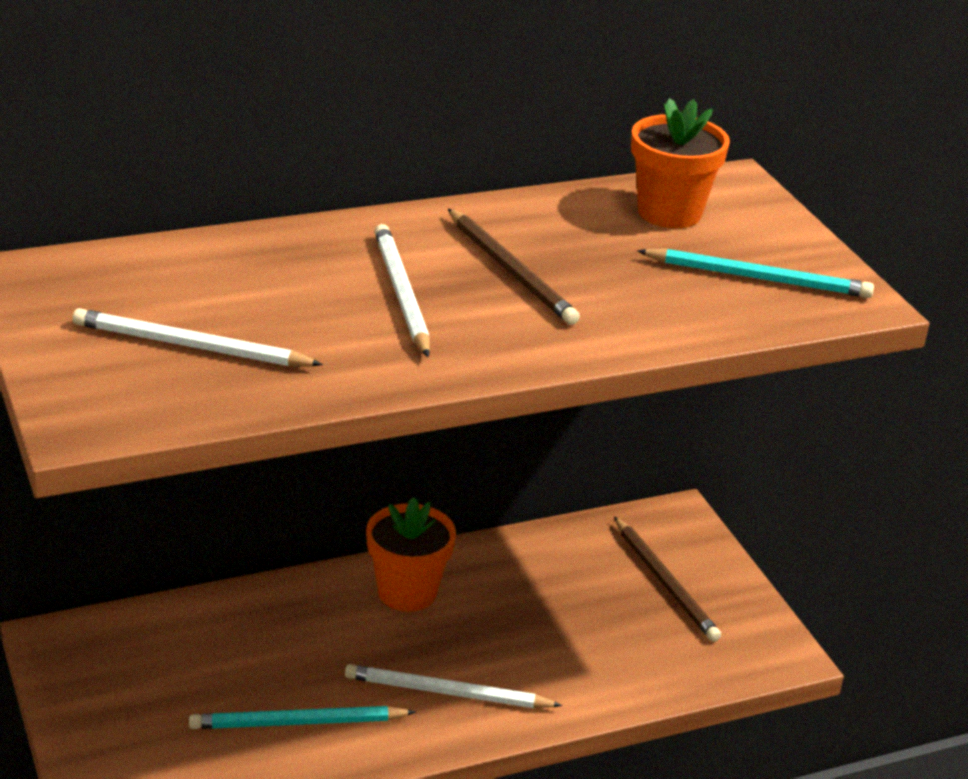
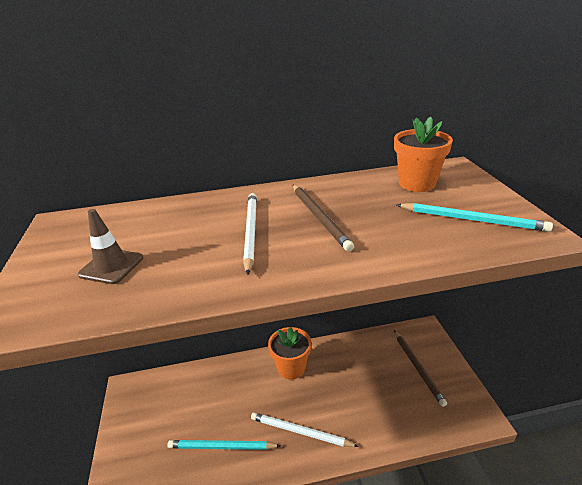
camera: 15 degrees right, 0 degrees up
(192, 346) = (111, 266): white pencil -> brown traffic cone

